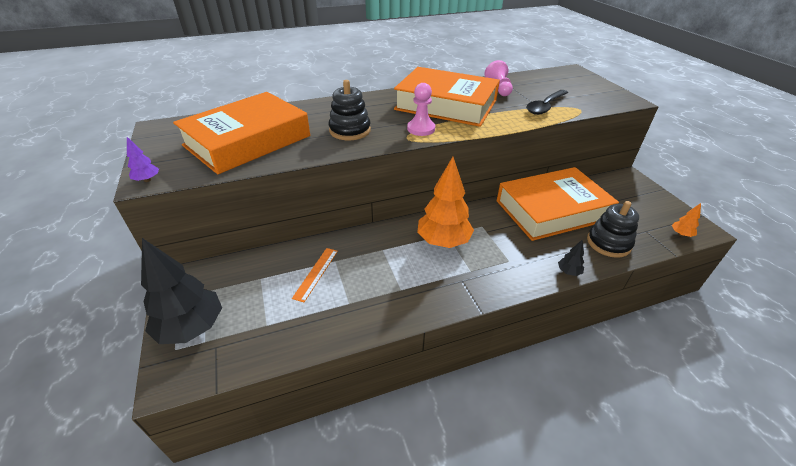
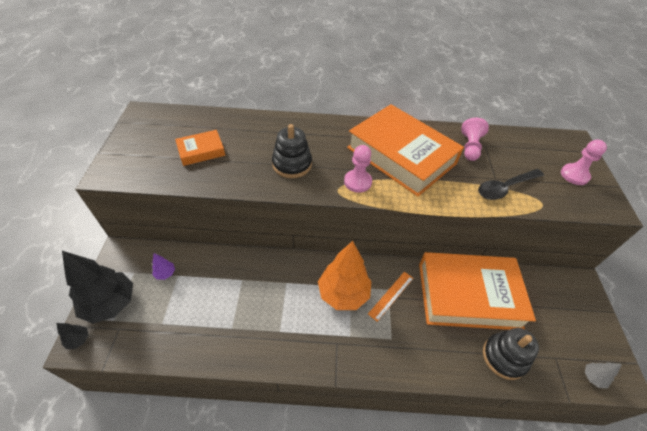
camera: 20 degrees right, 10 degrees up
(147, 180) = (107, 174): purple tree -> purple tree (165, 273)
(247, 141) = (201, 151): orange book -> orange book, size x0.45
(316, 273) = (221, 287): orange ruler -> orange ruler (391, 295)
(568, 272) = (442, 374): black tree -> black tree (78, 340)
(589, 89) = (574, 175): none -> pink pawn
(681, 234) = (593, 377): orange tree -> grey tree

